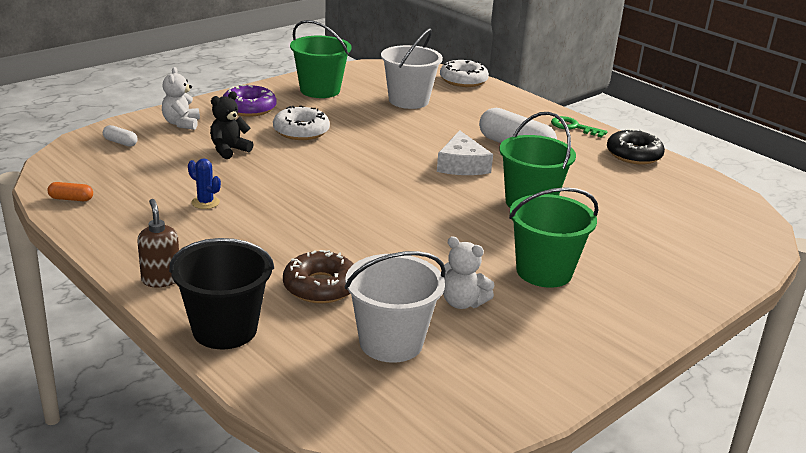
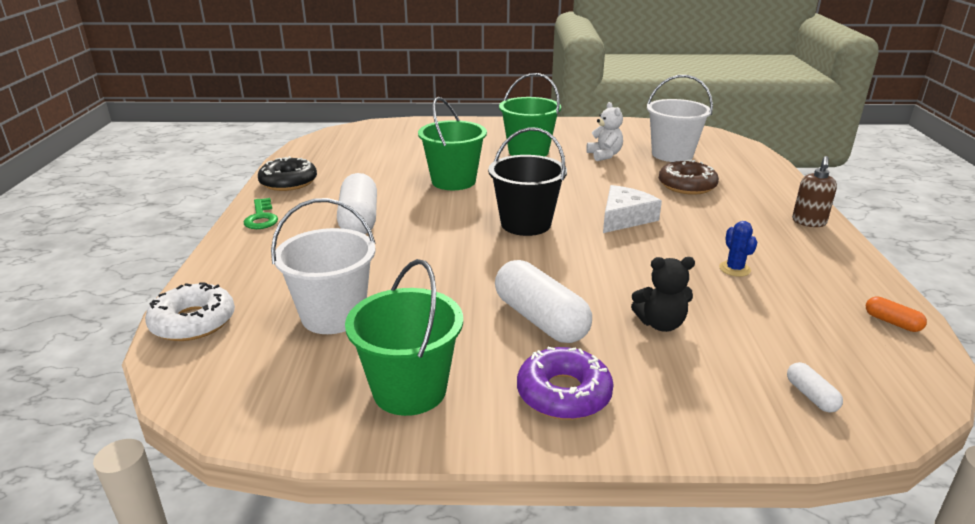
camera: 135 degrees left, 0 degrees up
(181, 123) = (696, 401): white teddy bear -> none
(225, 330) = (773, 185): black bucket -> black bucket (525, 224)
(301, 131) = (540, 319): white donut -> white capsule
(461, 165) = (442, 222): white cheese -> white cheese (625, 218)

